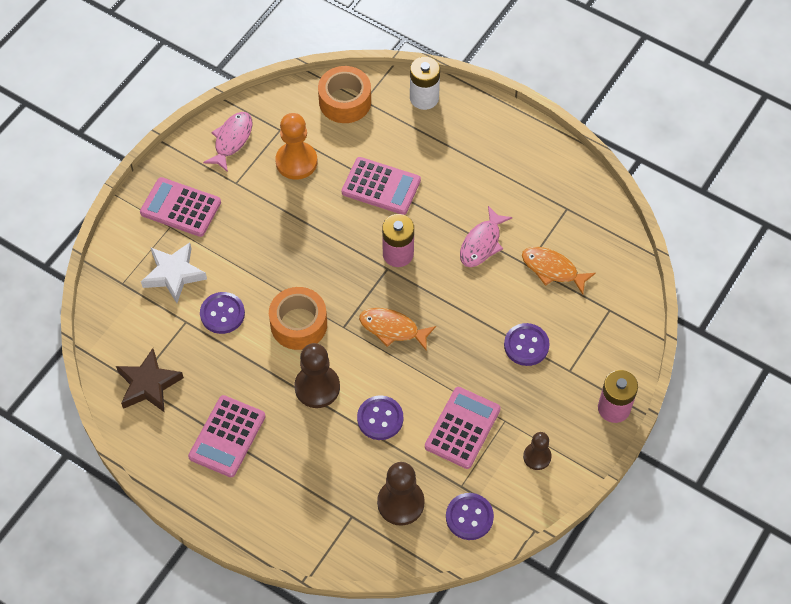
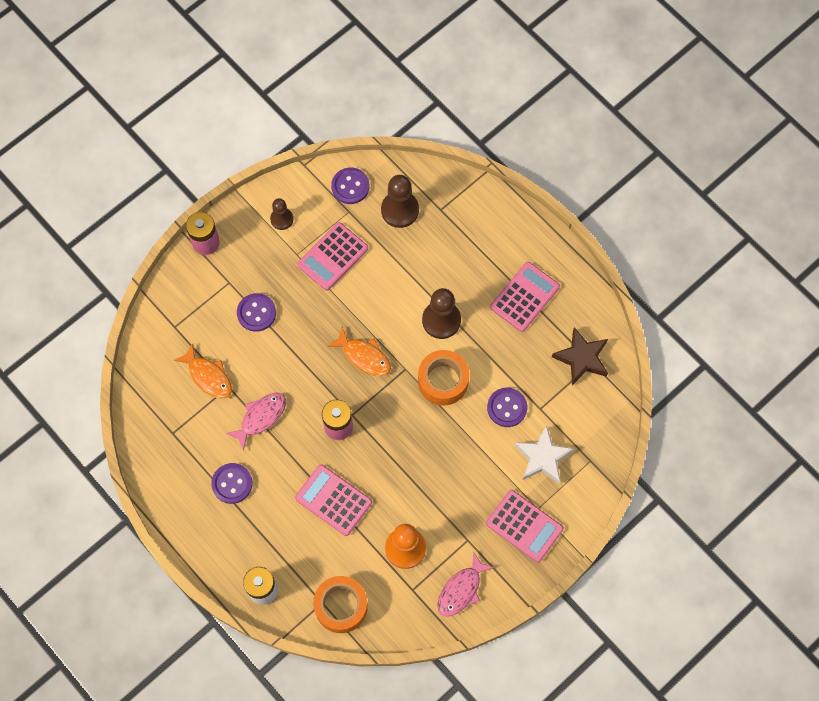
camera: 165 degrees left, 10 degrees up
(380, 418) = (397, 281): purple button -> purple button (232, 484)

